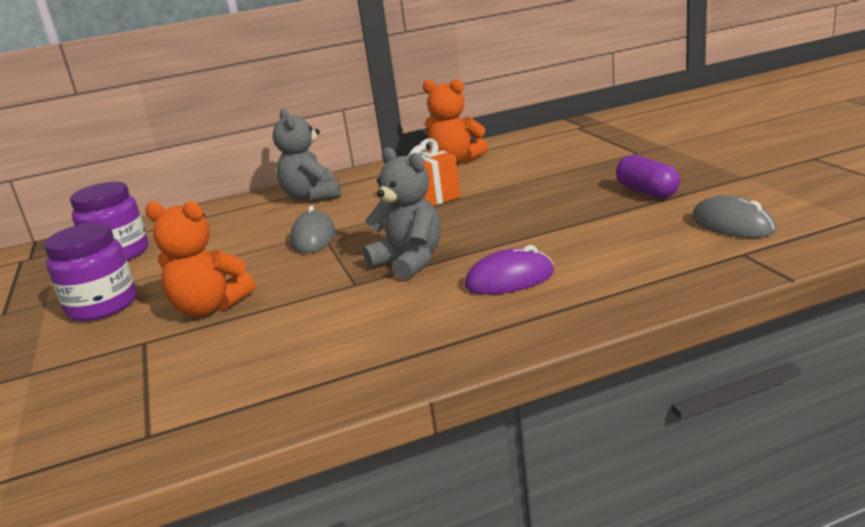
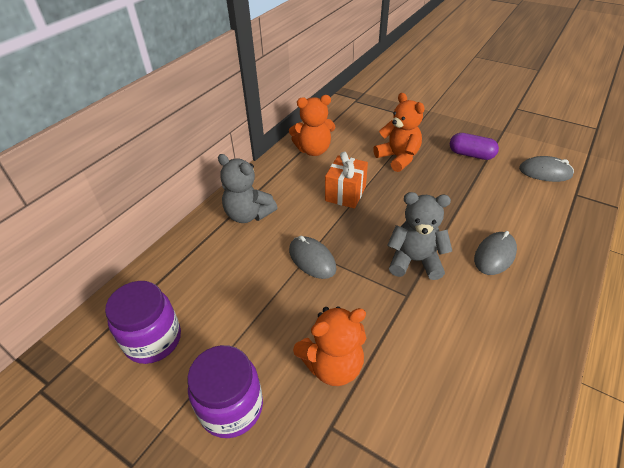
camera: 40 degrees left, 20 degrees up
(509, 279) = (494, 255): purple mouse -> grey mouse
(542, 180) = (398, 158): none -> orange teddy bear

